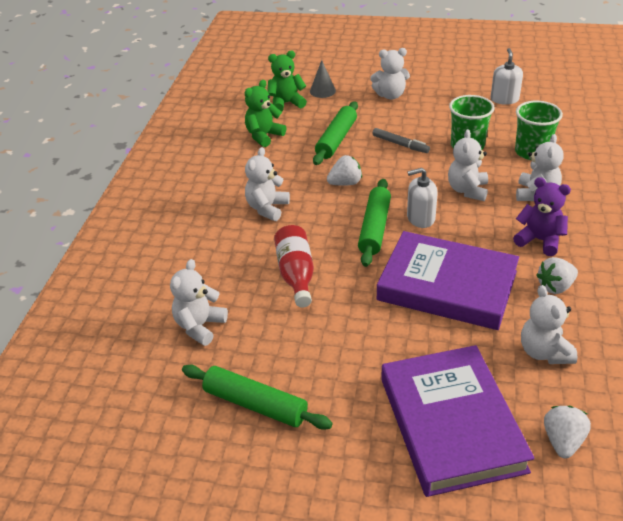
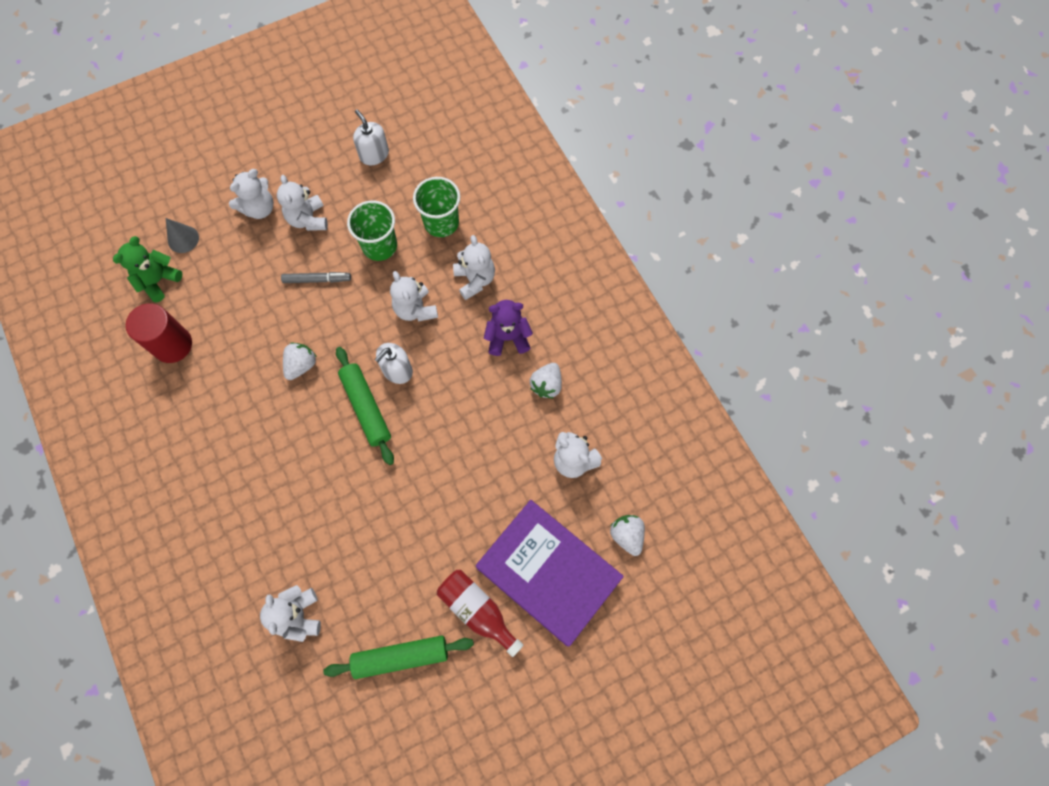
camera: 40 degrees left, 30 degrees up
(264, 136) = (172, 345): green teddy bear -> red cylinder
(267, 208) = (252, 443): white teddy bear -> white teddy bear (308, 219)
(296, 274) = (336, 505): red bottle -> red bottle (477, 610)
(336, 139) = (250, 308): green rolling pin -> none
(447, 286) = (466, 437): purple book -> none

